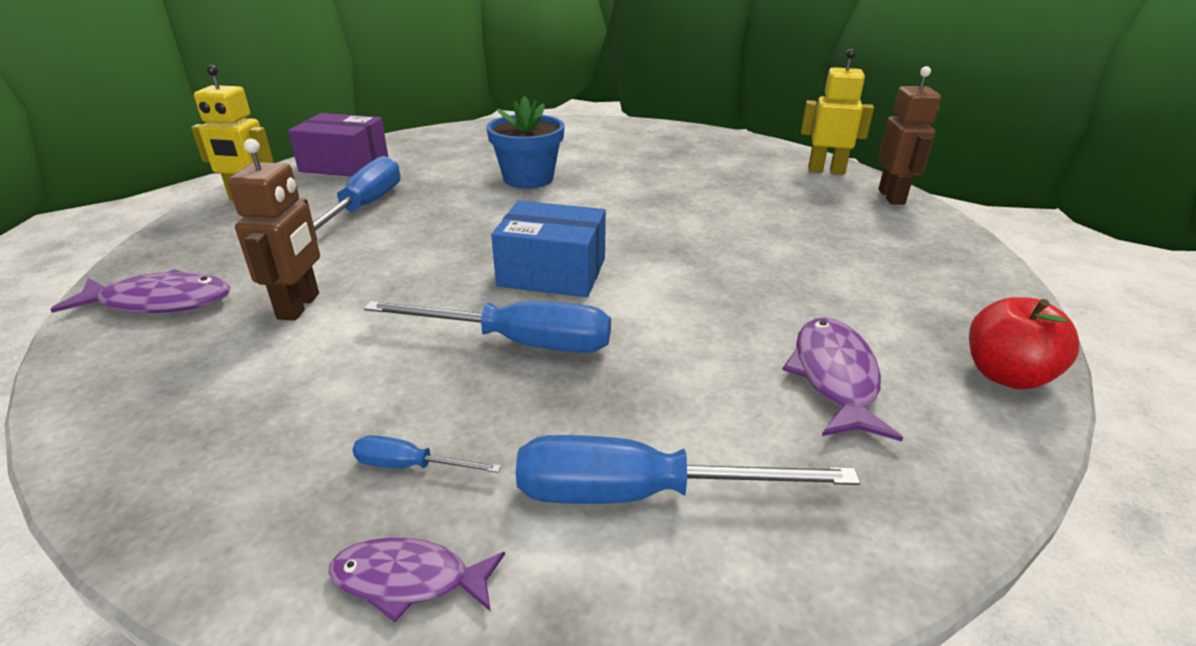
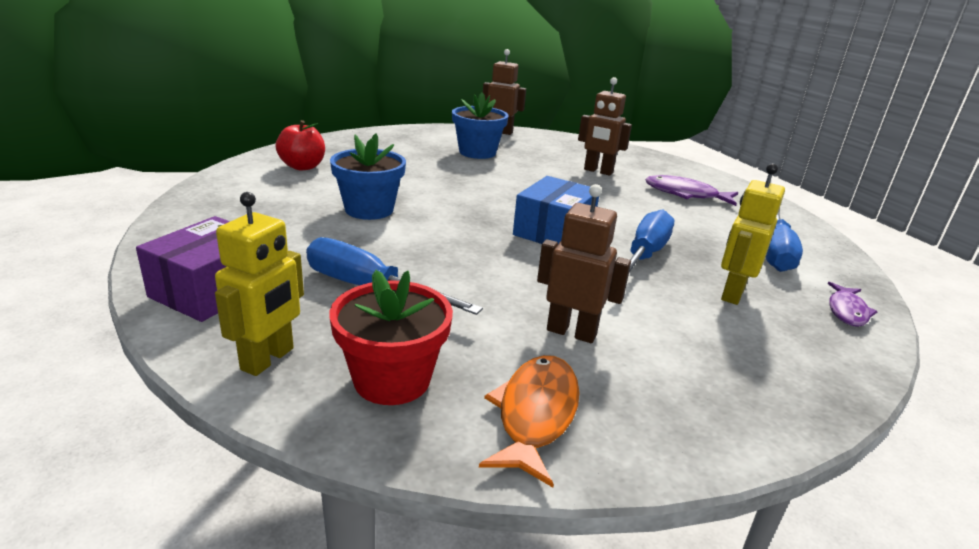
camera: 75 degrees left, 5 degrees down
(160, 302) = (535, 414): purple fish -> orange fish
(220, 240) = (392, 379): none -> red flower pot
(410, 466) = (767, 303): blue screwdriver -> none
(774, 196) = (477, 152): none -> blue flower pot
(826, 170) = (447, 132): yellow robot -> yellow robot (732, 294)
(832, 284) = (598, 171): none -> brown robot
(1006, 375) = (685, 168): red apple -> red apple (302, 167)

